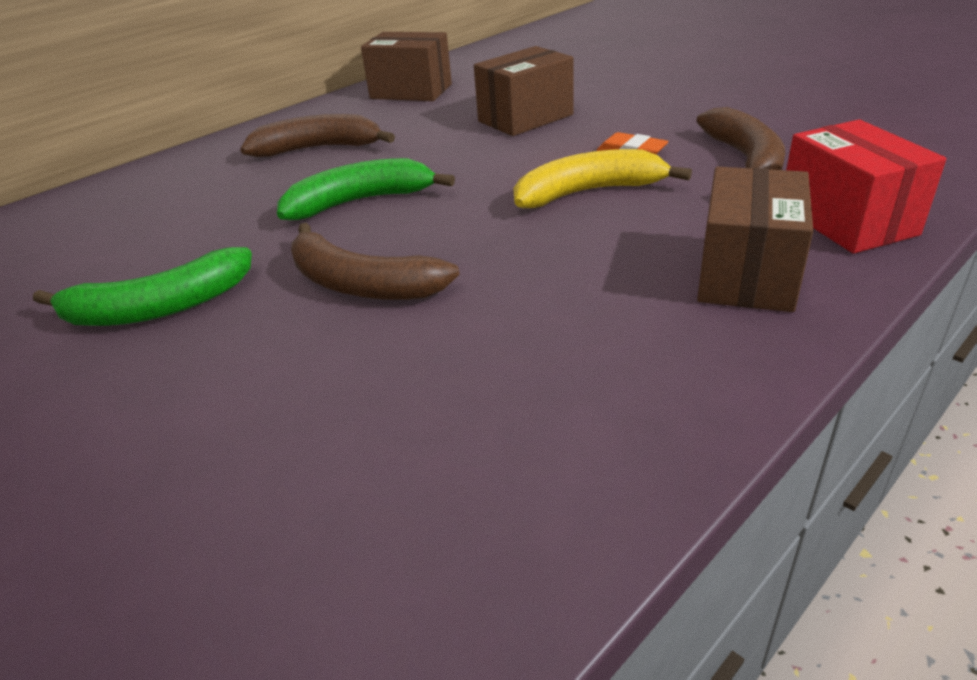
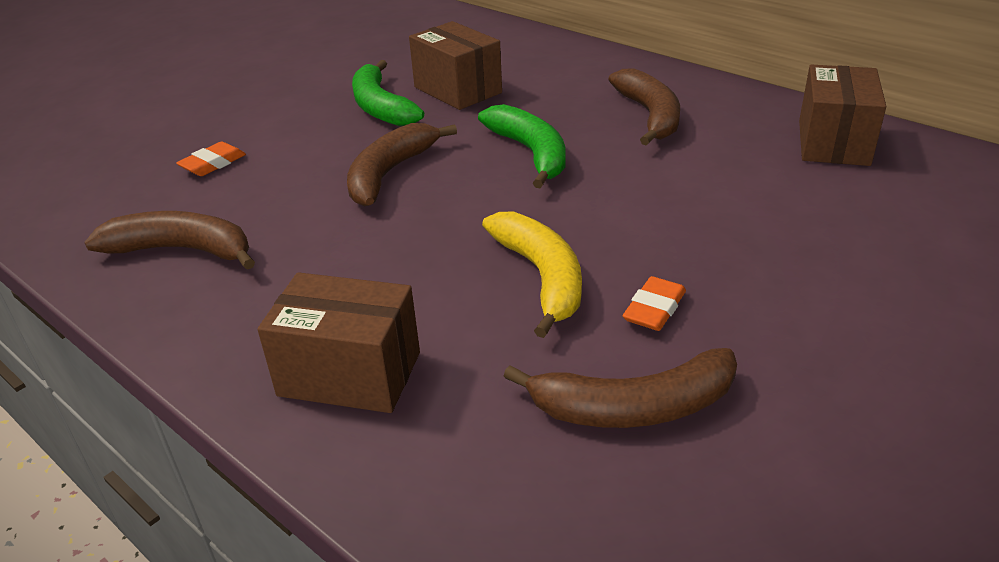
camera: 85 degrees right, 0 degrees up
(237, 465) = (213, 164): none -> orange eraser
(511, 444) = (183, 250): none -> brown banana
(525, 118) = (758, 227): brown box -> brown box (458, 90)
(847, 220) = (449, 474): red box -> none

